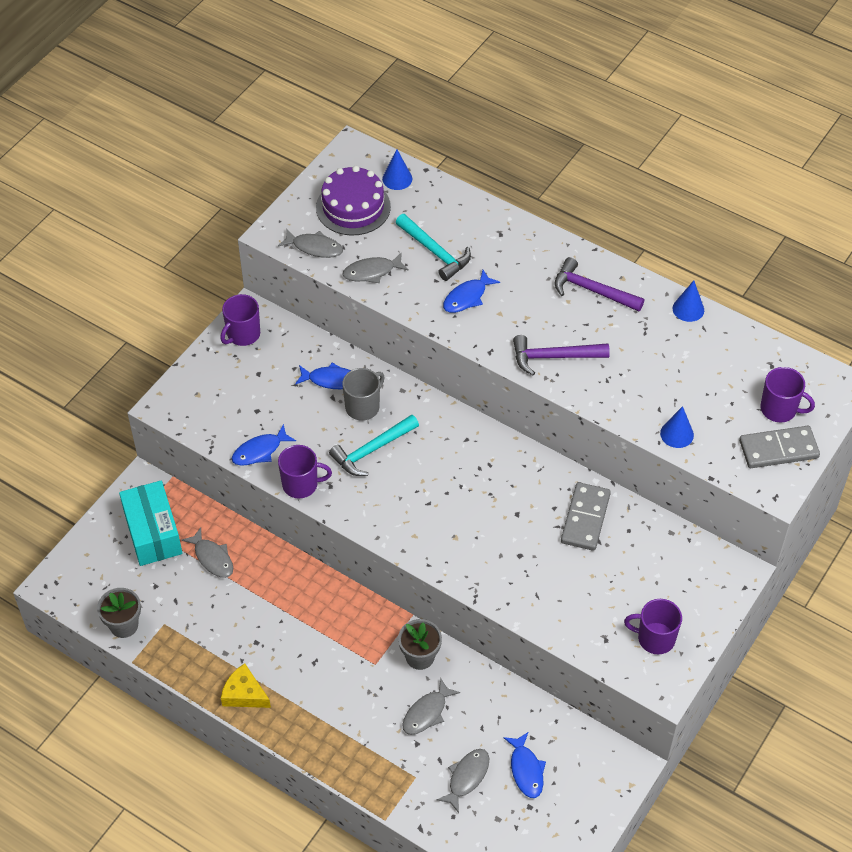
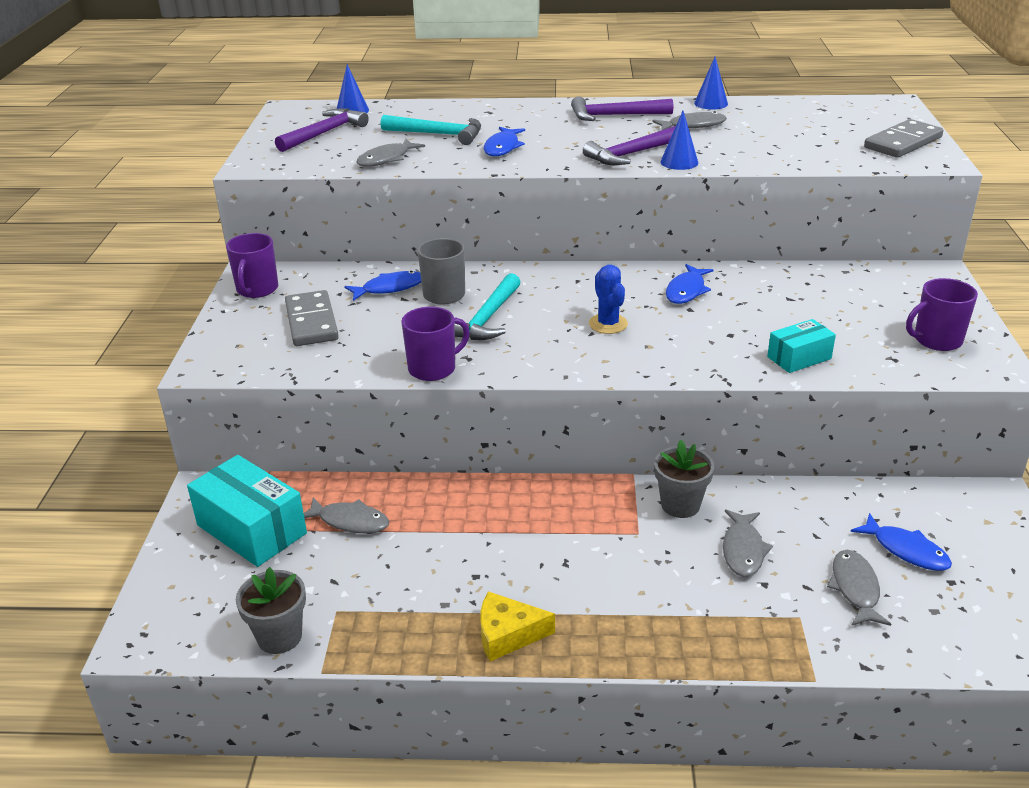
camera: 30 degrees left, 20 degrees down
(260, 451) = (357, 361): blue fish -> blue fish (686, 291)
(314, 247) = (307, 162): grey fish -> grey fish (693, 125)
(353, 207) = (324, 133): purple cake -> purple hammer
(447, 500) = (608, 324): none -> blue cactus
(543, 603) = (799, 358): none -> turquoise box
(585, 518) = (758, 289): grey domino -> grey domino (311, 322)
(677, 434) = (806, 160): blue cone -> blue cone (679, 162)
(779, 409) = (867, 125): purple mug -> none

